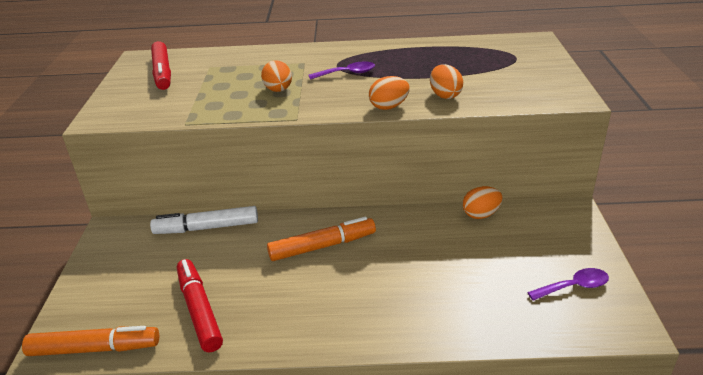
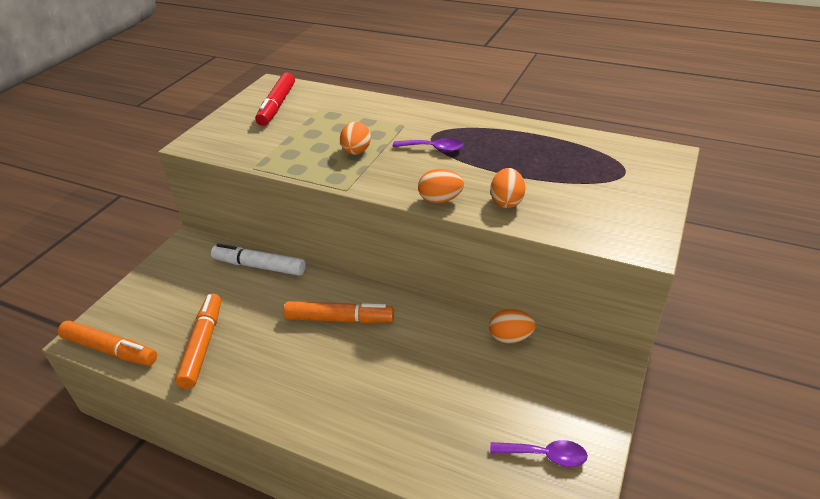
camera: 25 degrees right, 5 degrees up
(199, 310) = (203, 345): red marker -> orange marker

